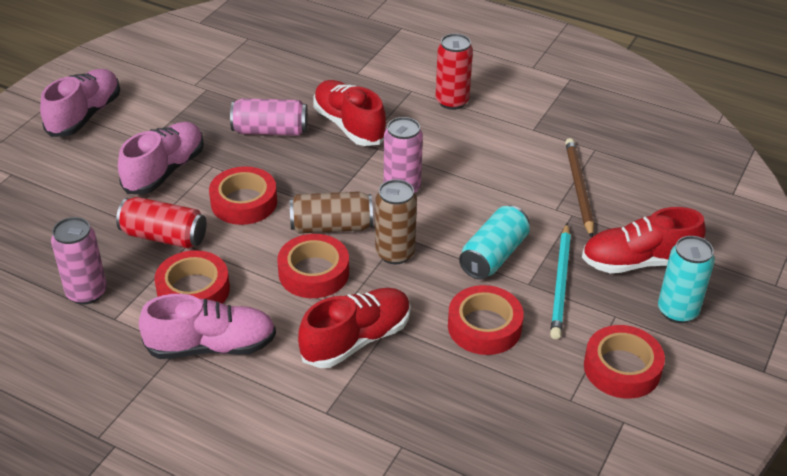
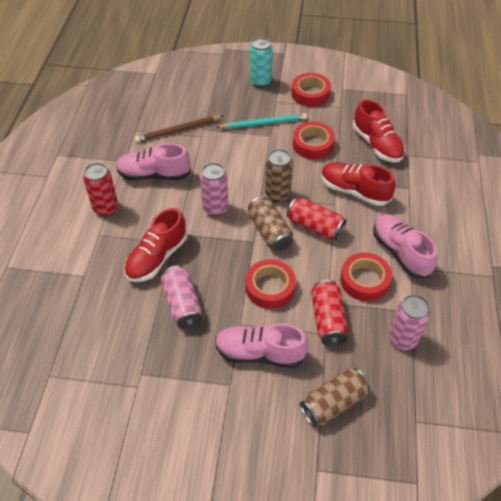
camera: 110 degrees left, 10 degrees up
(63, 207) = (333, 403): none -> brown can
(85, 115) = (214, 455): pink shoe -> pink shoe (154, 175)
(314, 273) = (315, 226): red tape -> red can
(493, 255) = (256, 153): turquoise can -> none
(638, 262) = (231, 99): red shoe -> red shoe (377, 145)

